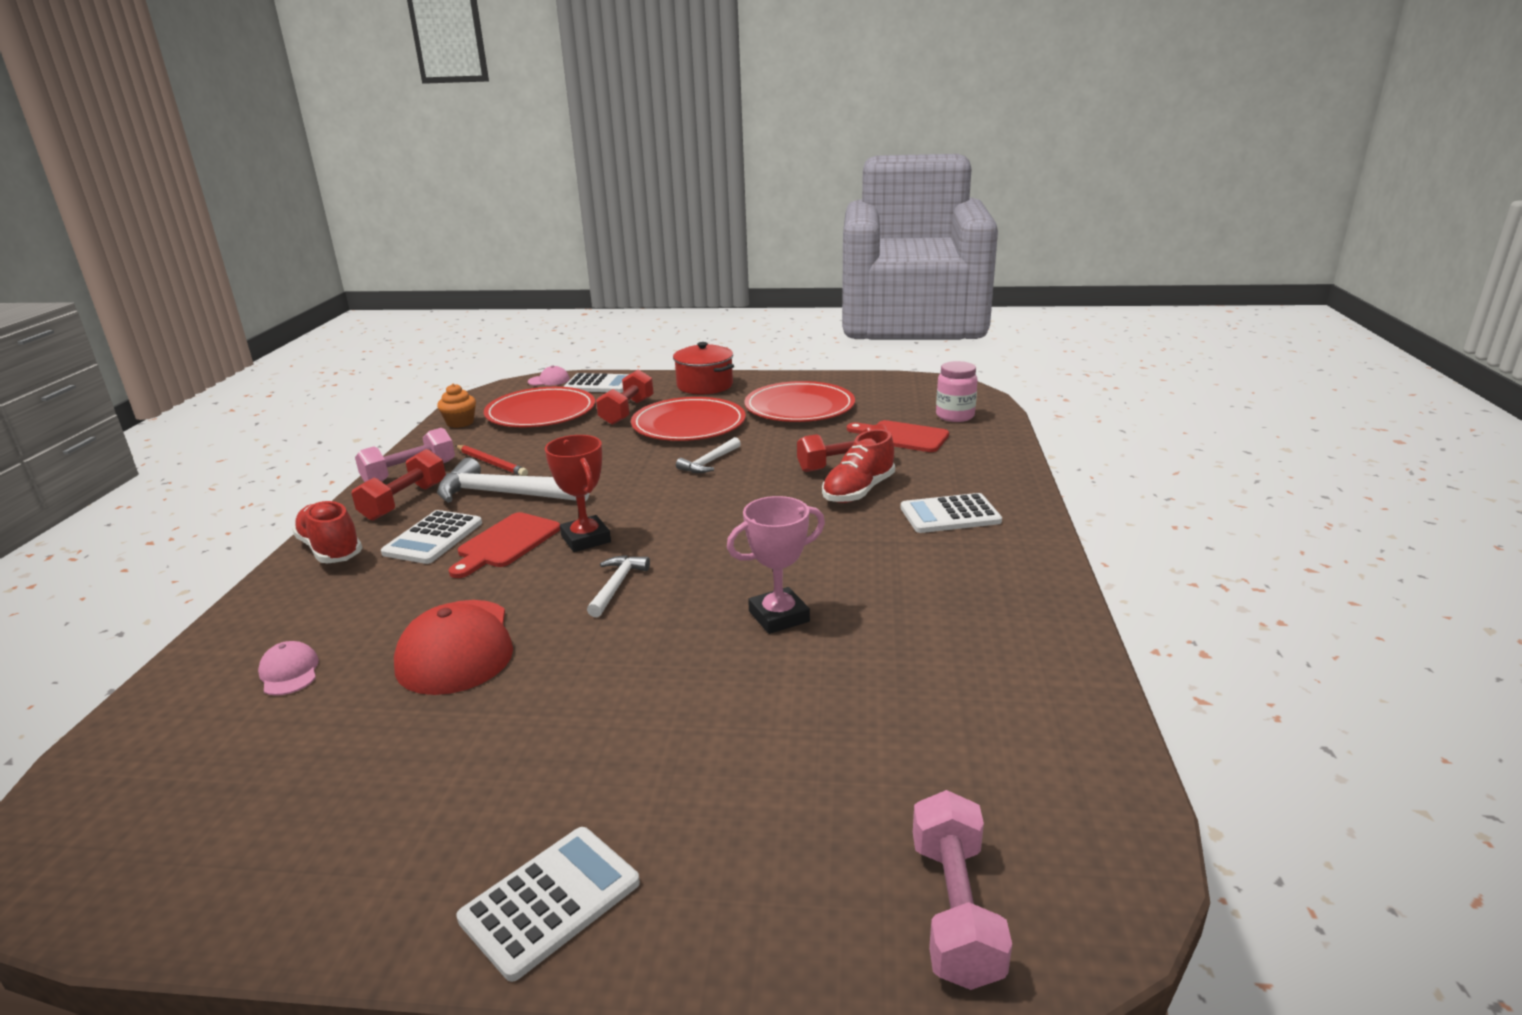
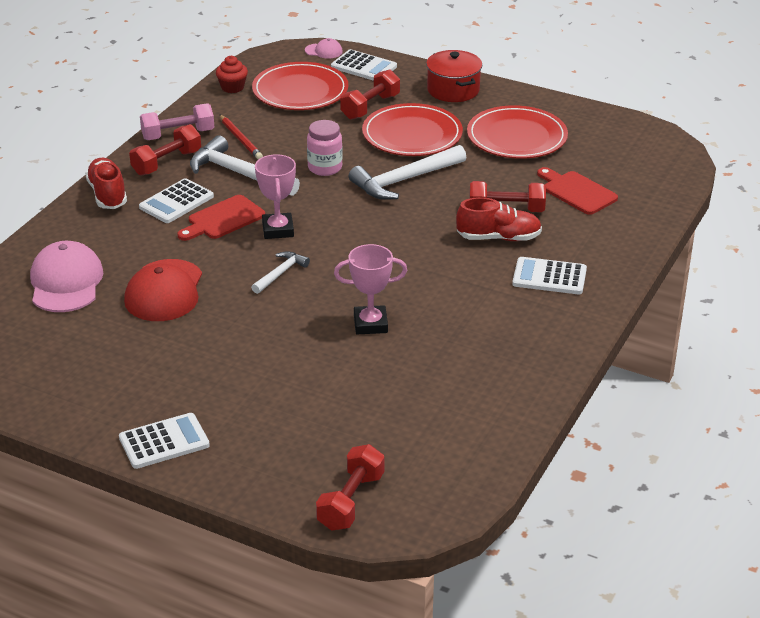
camera: 20 degrees right, 10 degrees up
(289, 672) = (66, 282): pink cap -> pink cap, size x2.10
(460, 423) = (232, 87): orange cupcake -> red cupcake
(586, 539) = (278, 230): red trophy -> pink trophy
(709, 462) = (404, 180): white hammer -> white hammer, size x1.86
(858, 491) = (498, 238): red shoe -> red shoe turned 150 degrees counterclockwise
(955, 416) = (641, 180): pink jar -> pink jar (325, 168)
(955, 910) = (350, 501): pink dumbbell -> red dumbbell

